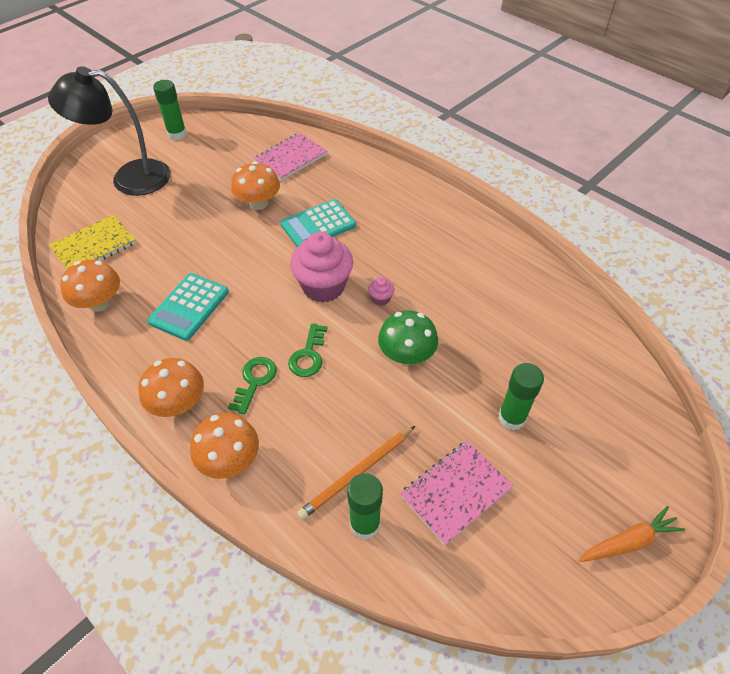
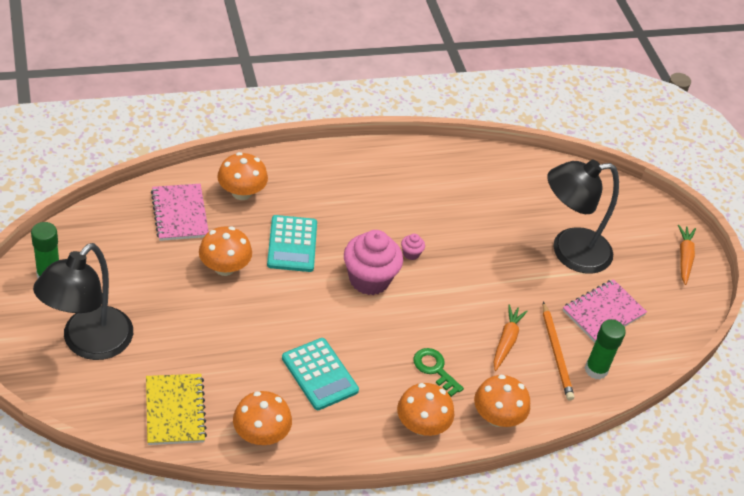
camera: 65 degrees left, 5 degrees down
(308, 355) = (434, 325): green key -> none
(337, 421) = (506, 341): none -> orange carrot
(344, 175) = (241, 192): none -> orange mushroom
(406, 355) = (477, 271): green mushroom -> none
(455, 492) = (603, 313): pink notebook -> pink notebook turned 60 degrees clockwise
(511, 418) = (569, 252): green glue stick -> black lamp

